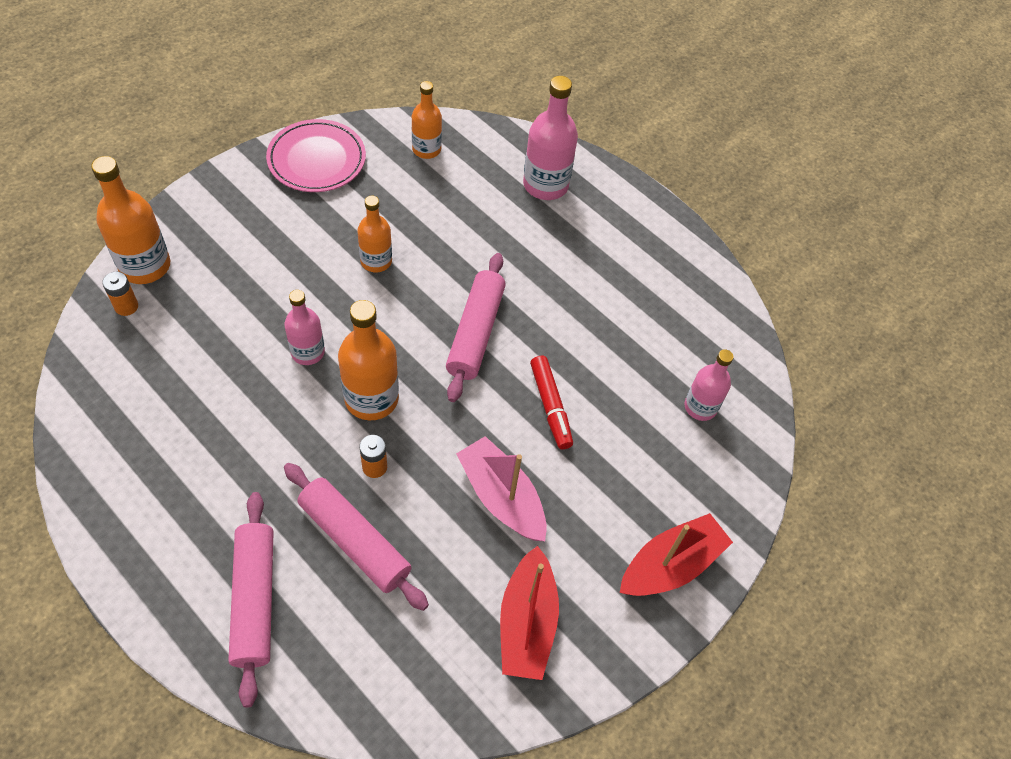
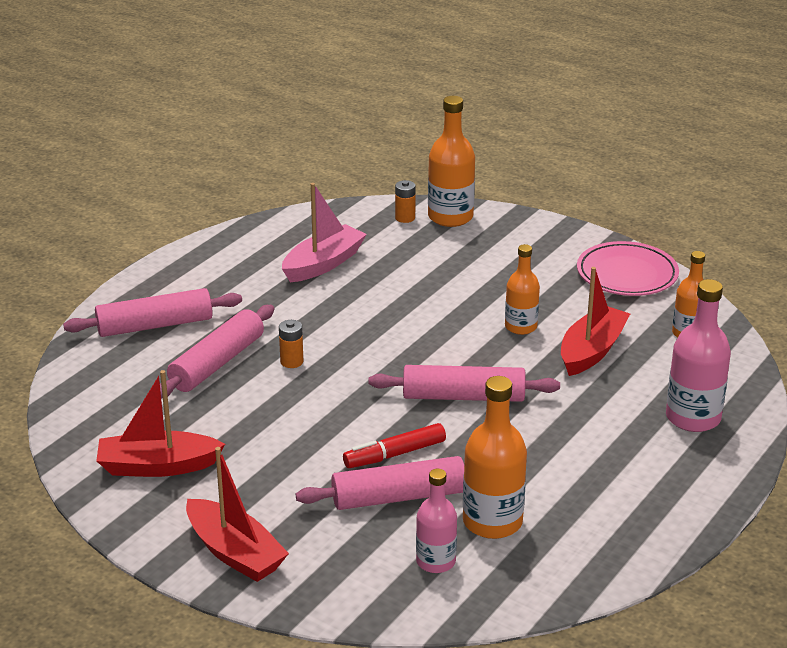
camera: 85 degrees right, 25 degrees down
(308, 352) = (398, 308): pink bottle -> none
(371, 398) = (362, 349): orange bottle -> orange bottle (492, 522)
(432, 221) = (591, 351): none -> red boat
(501, 497) = (281, 436): pink boat -> pink boat (323, 264)
(612, 416) = (399, 497): none -> pink rolling pin

